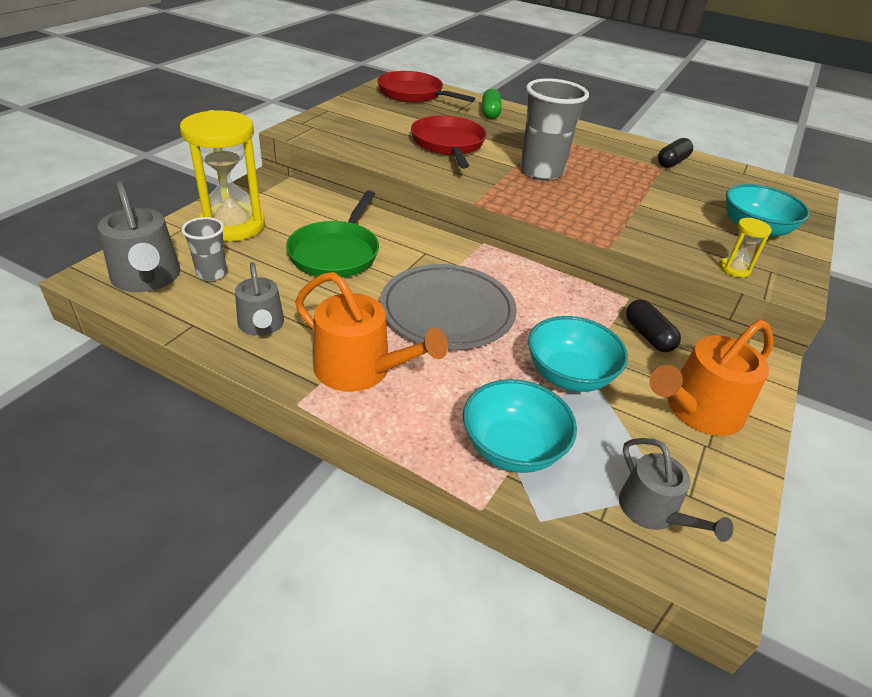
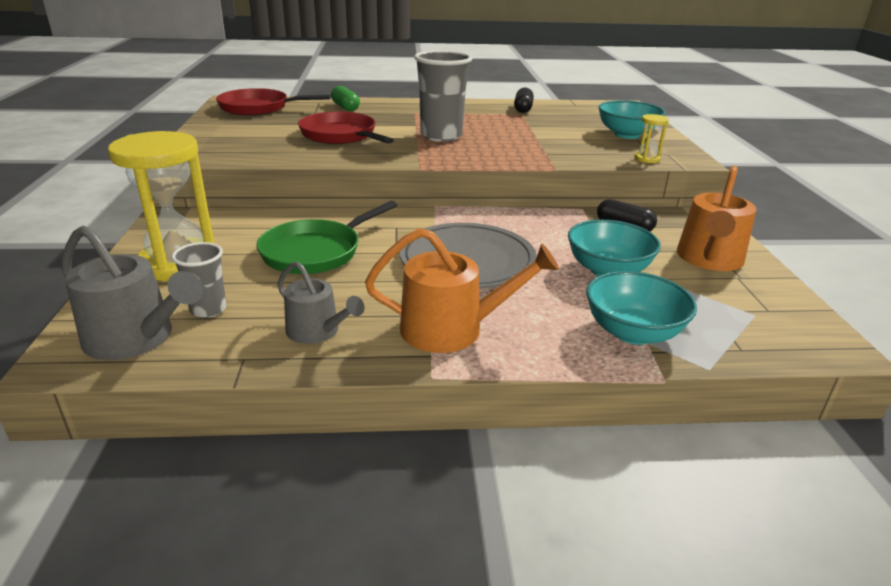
camera: 30 degrees left, 10 degrees down
(336, 252) = (316, 252): green pan -> green pan turned 60 degrees clockwise
(653, 511) = (762, 329): grey watering can -> none

